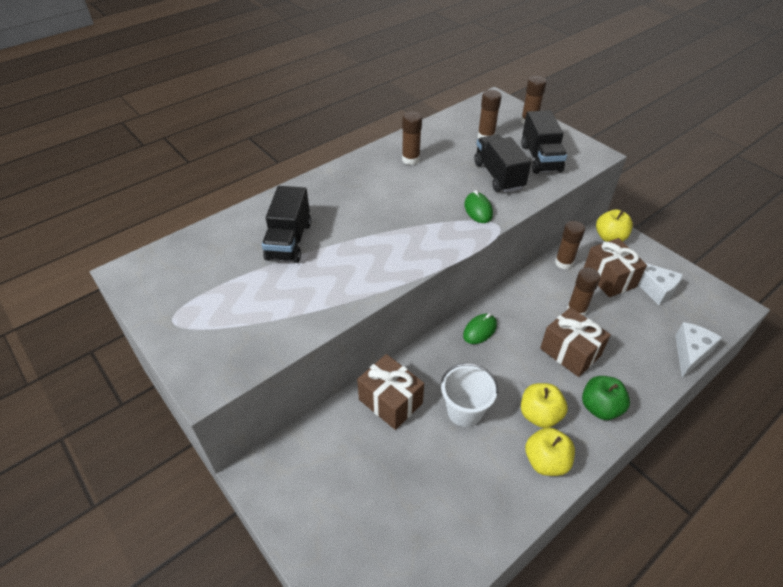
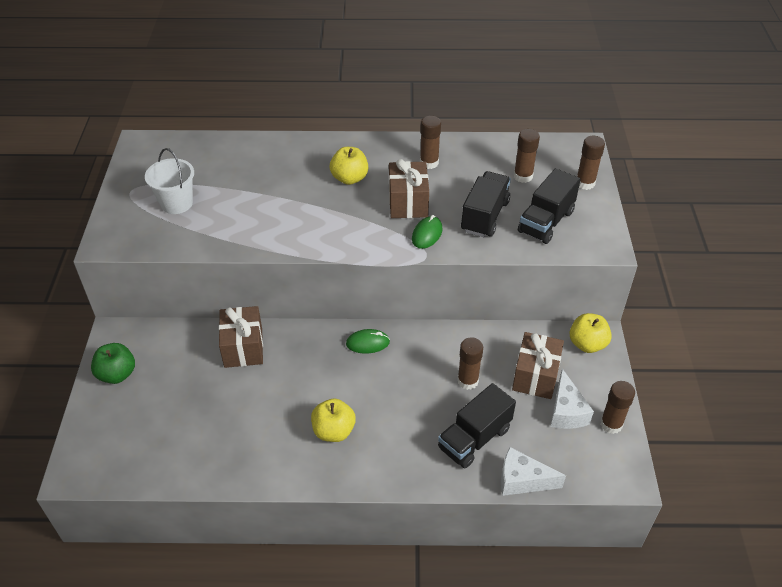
camera: 40 degrees right, 0 degrees up
(289, 241) = (259, 178): black truck -> black truck (474, 438)
(464, 411) = (284, 389): white bucket -> white bucket (176, 203)
(546, 461) = (297, 462): yellow apple -> yellow apple (349, 178)
(564, 263) = (510, 338): brown glue stick -> brown glue stick (611, 424)
(570, 352) = (418, 407): brown gift -> brown gift (408, 202)
(600, 407) = (386, 460): green apple -> green apple (117, 374)
(690, 353) = (522, 480): white cheese -> white cheese turned 150 degrees counterclockwise

